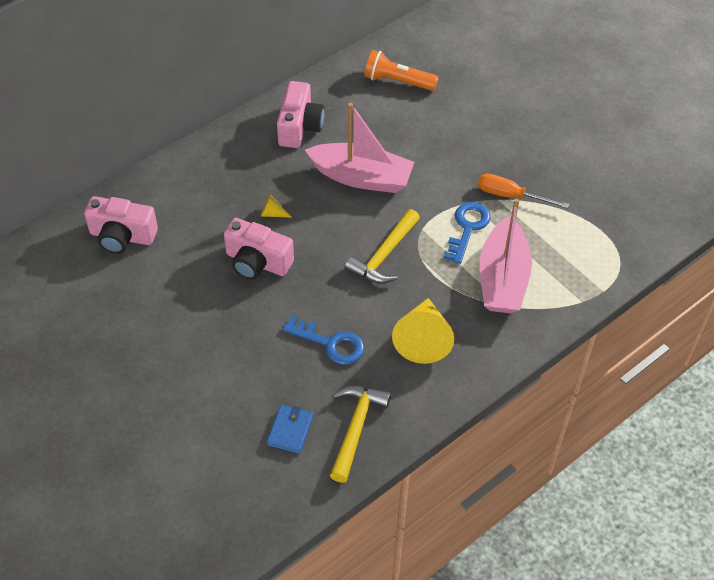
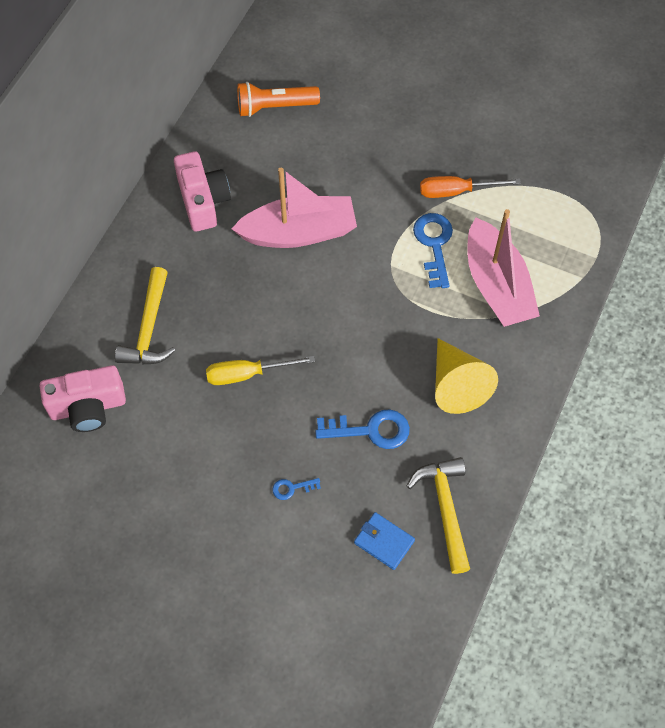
camera: 25 degrees left, 10 degrees up
(241, 359) = (292, 488): none -> blue key
(257, 262) = (247, 374): pink camera -> yellow screwdriver
(272, 213) = (231, 312): yellow cone -> none
(290, 430) = (384, 542): blue wallet -> blue wallet turned 45 degrees counterclockwise
(384, 255) = (369, 310): yellow hammer -> yellow hammer (149, 328)

